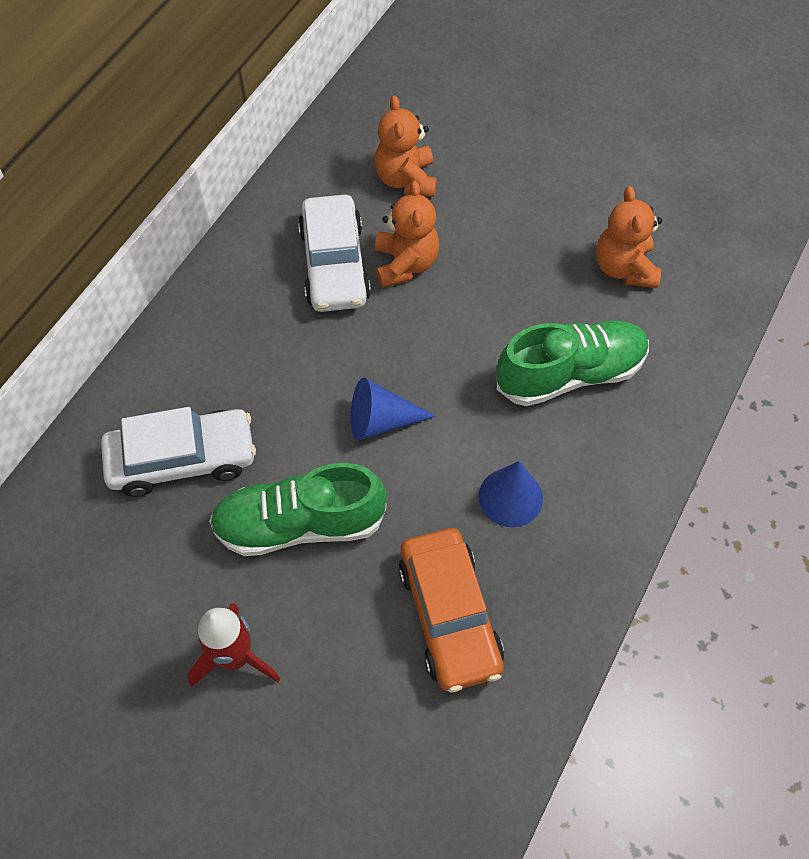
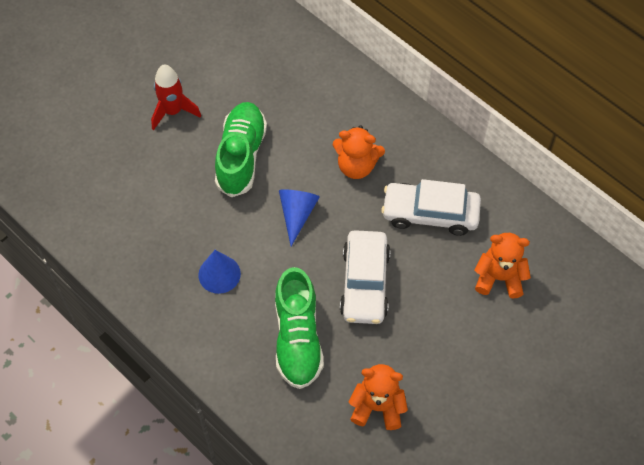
camera: 105 degrees right, 0 degrees up
(182, 459) = (304, 104): white car -> white car (365, 283)
(405, 264) = (419, 258): orange teddy bear -> orange teddy bear (356, 166)
(449, 615) = (157, 220): orange car -> none

